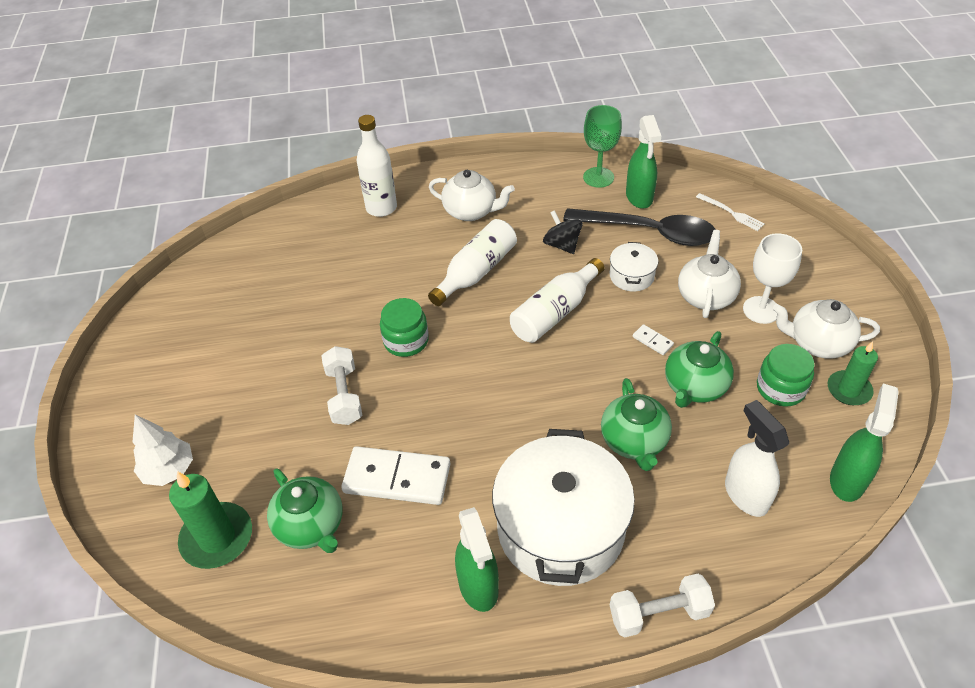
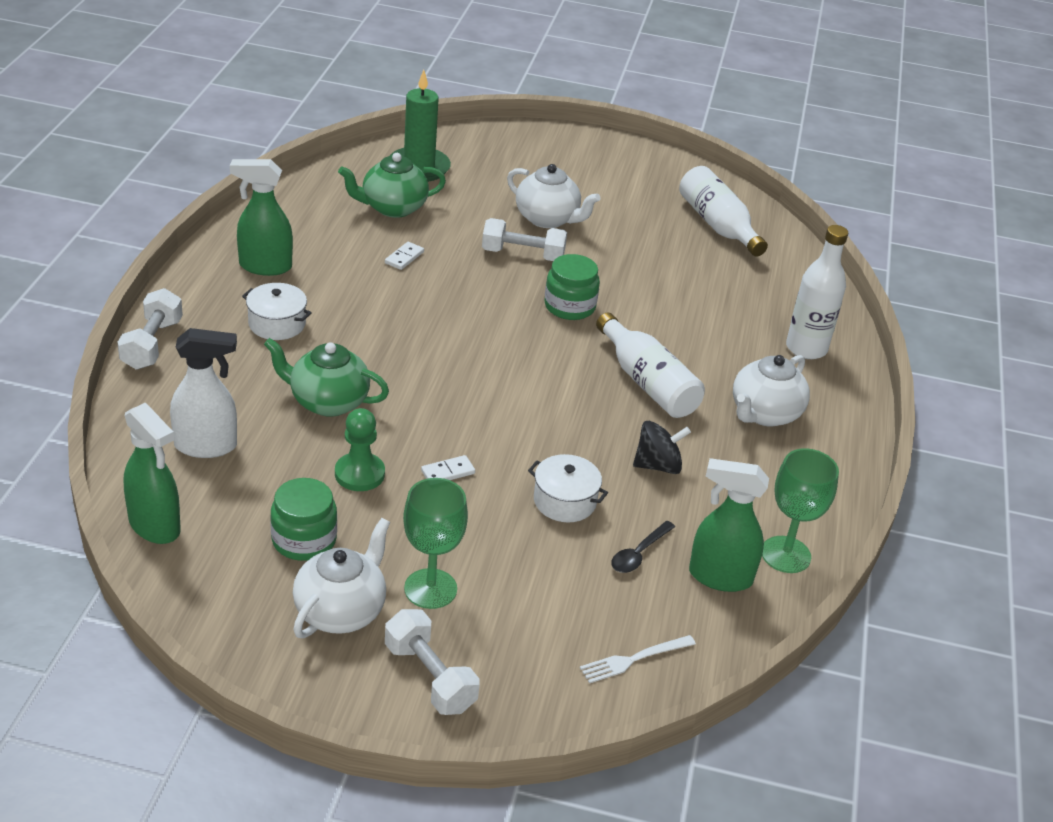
camera: 105 degrees right, 10 degrees down
(169, 470) = (504, 159): white tree -> none
(397, 478) = (404, 257): white domino -> white domino, size x0.42
(555, 312) = (543, 416): white bottle -> white bottle (717, 225)
(561, 528) = (277, 324): white pot -> white pot, size x0.45
(649, 232) = (639, 554): black spoon -> black spoon, size x0.42
(694, 387) = (359, 474): green teapot -> green pawn
(705, 296) = (488, 550): white teapot -> white teapot (547, 219)
(761, 310) = (430, 589): white goblet -> green goblet
(823, 285) = (430, 677): none -> white dumbbell
(849, 390) = (255, 597): green candle -> none

